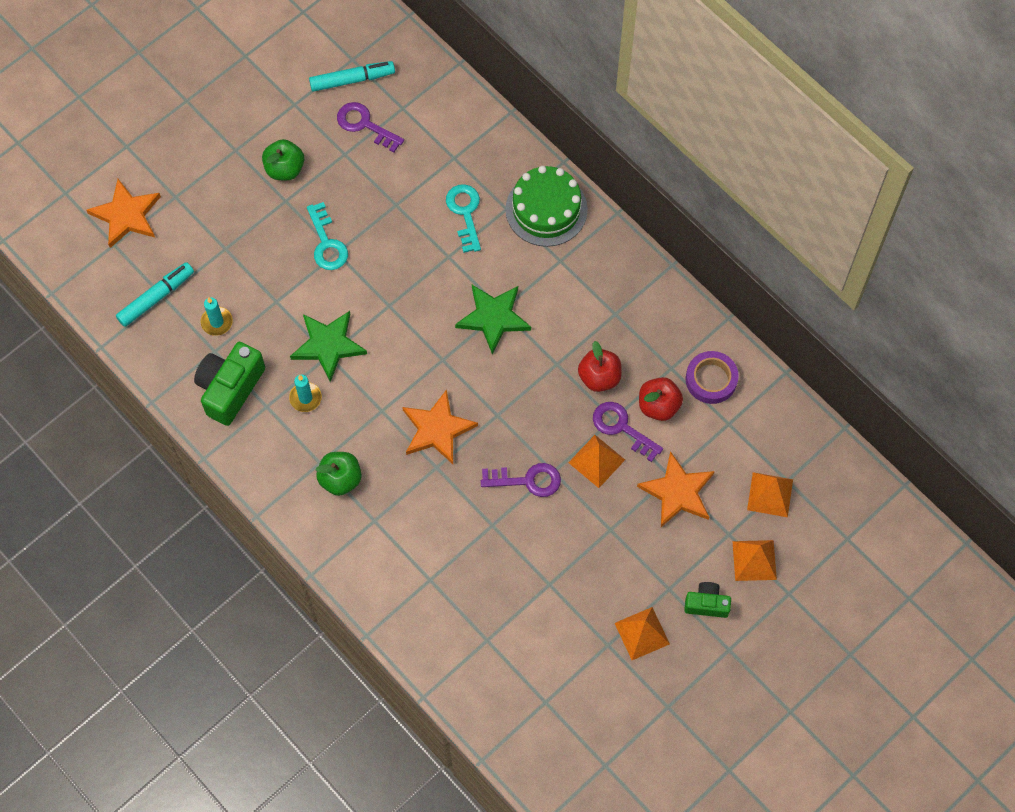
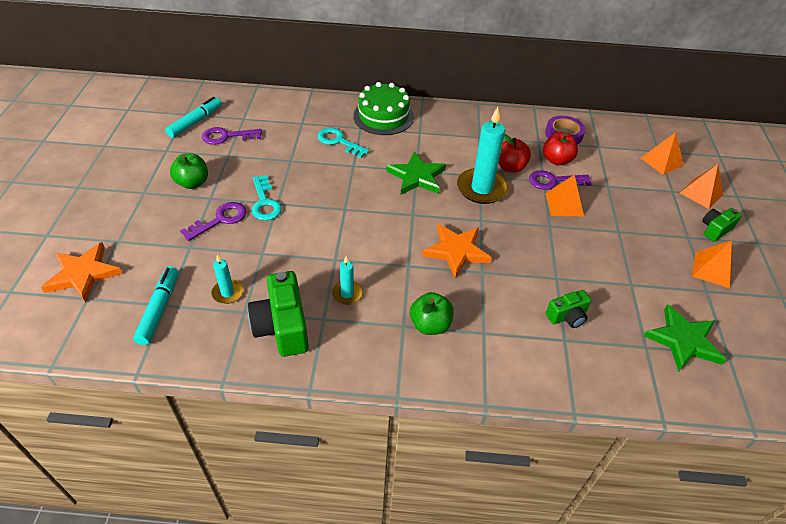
camera: 45 degrees left, 20 degrees down
(327, 243) = (265, 202): turquoise key -> turquoise key turned 45 degrees clockwise
(328, 345) = (328, 254): green star -> green star (683, 340)
(456, 564) = (567, 316): none -> green camera
(527, 480) = (542, 240): purple key -> purple key (220, 220)
(539, 380) = (481, 188): none -> turquoise candle
(677, 492) = (622, 190): orange star -> none

